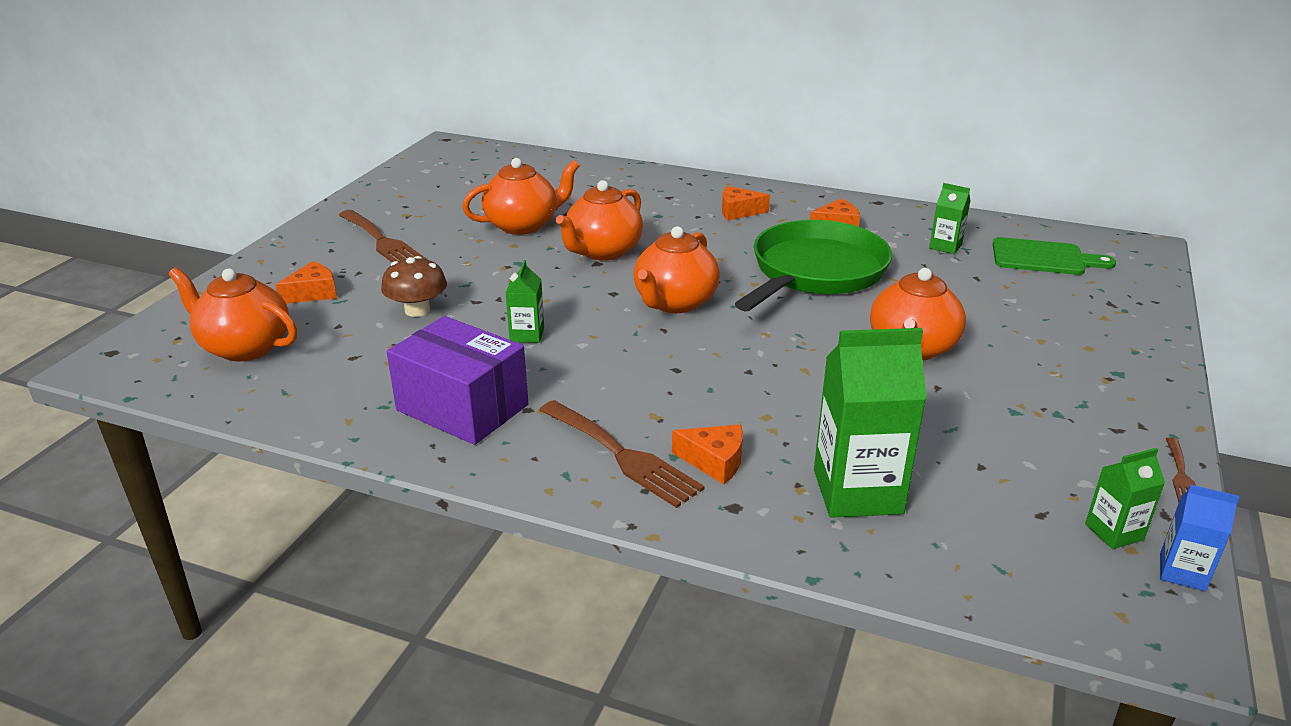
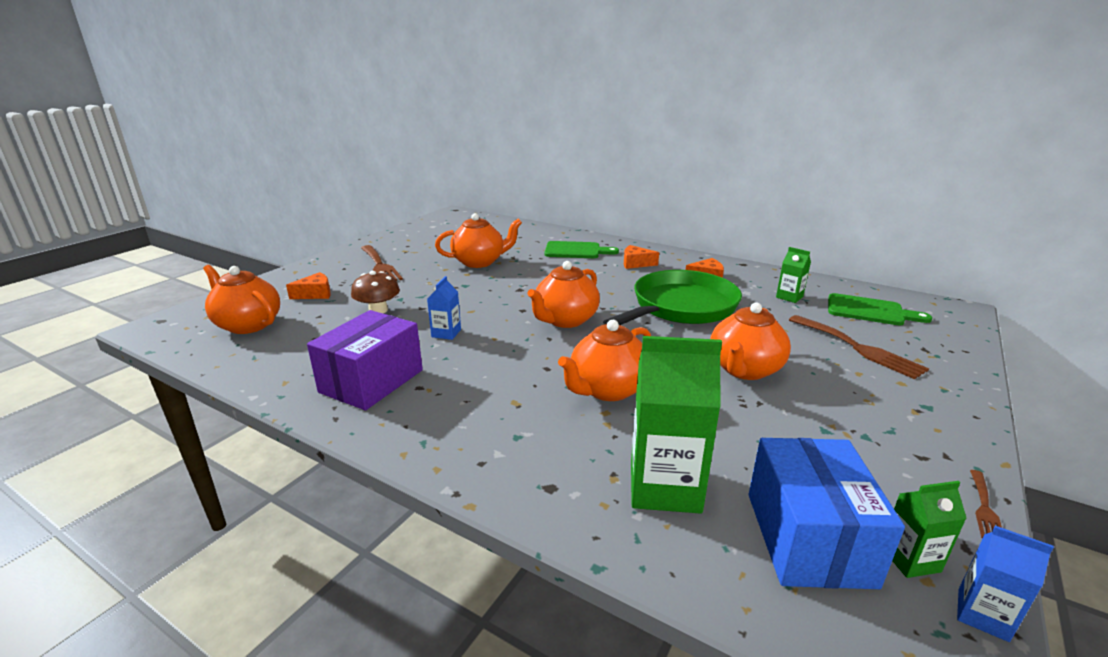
camera: 10 degrees right, 5 degrees down
(462, 407) = (371, 381): purple box -> purple box turned 75 degrees clockwise
(527, 335) = (446, 333): green carton -> blue carton
(602, 251) = (527, 282): orange teapot -> orange teapot (607, 389)
(623, 456) = (475, 432): brown fork -> brown fork (859, 348)
(650, 197) = (576, 251): none -> green cutting board
(714, 461) = (548, 445): orange cheese -> none
(1015, 525) = (808, 538): none -> blue box

